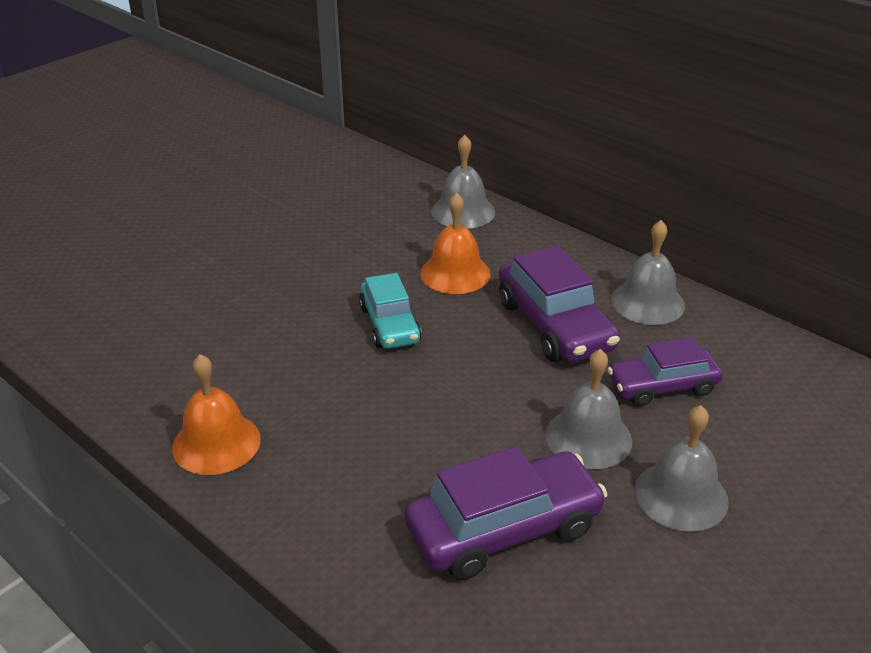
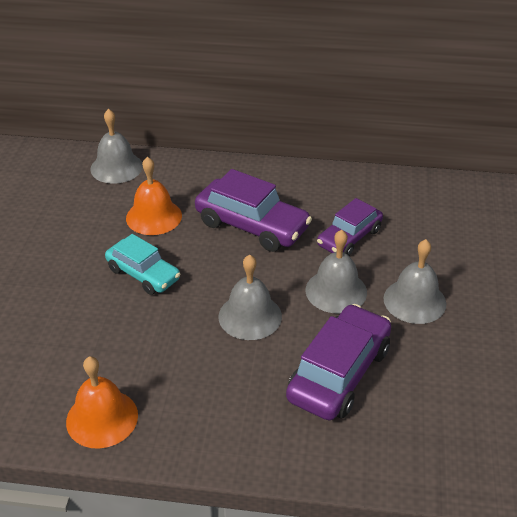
camera: 35 degrees left, 5 degrees up
(647, 302) = (294, 185): grey bell -> grey bell (250, 316)

